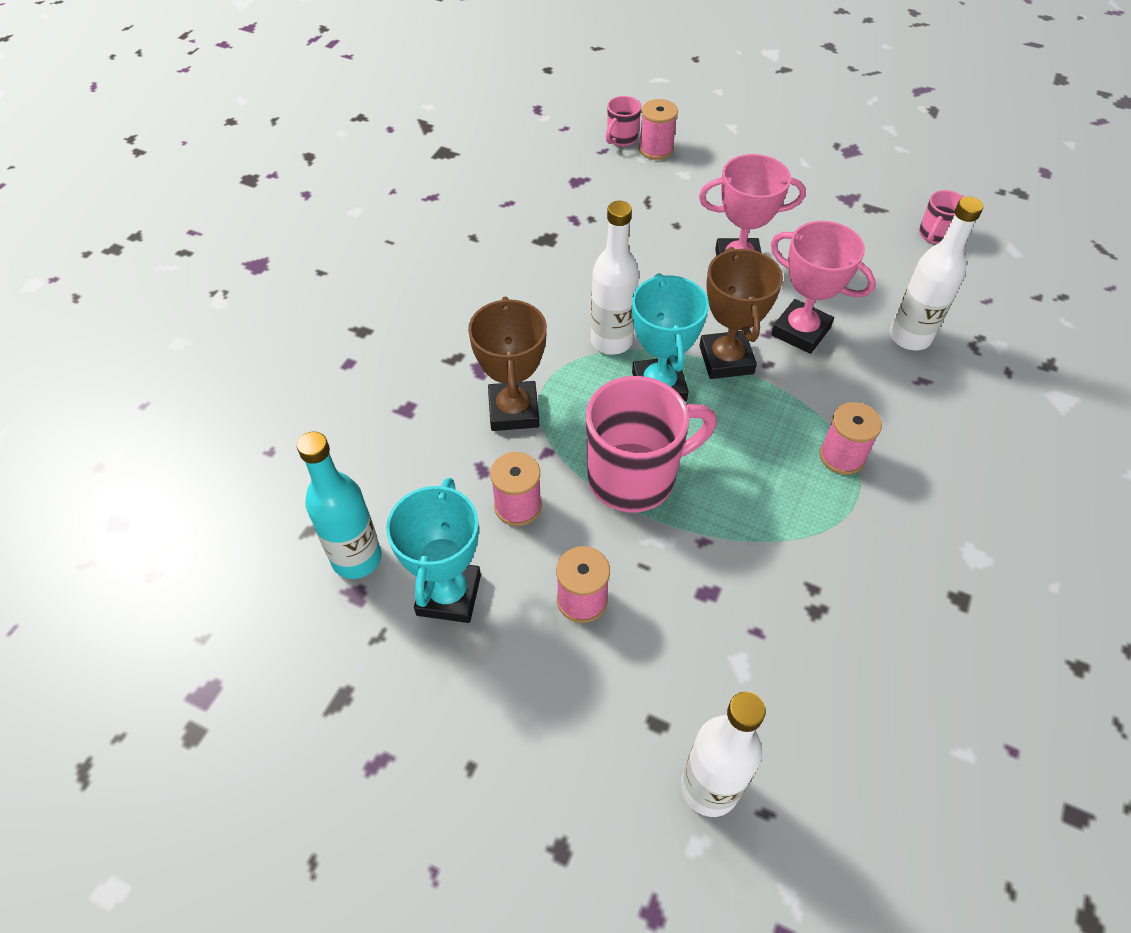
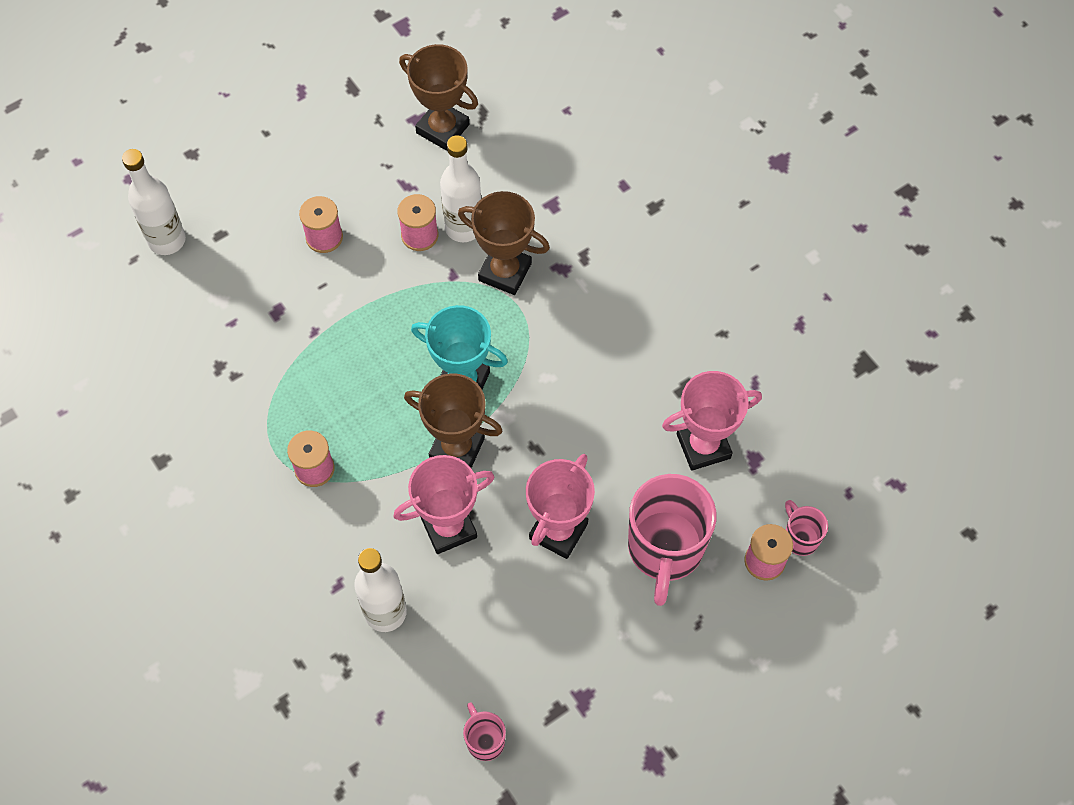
camera: 120 degrees right, 10 degrees up
(357, 558) = (442, 129): turquoise bottle -> brown trophy
(449, 595) = (380, 167): turquoise trophy -> none
(589, 211) = (703, 446): none -> pink trophy
(611, 341) = (531, 375): white bottle -> white bottle (463, 227)
(635, 477) = (393, 319): pink mug -> pink mug (665, 549)

